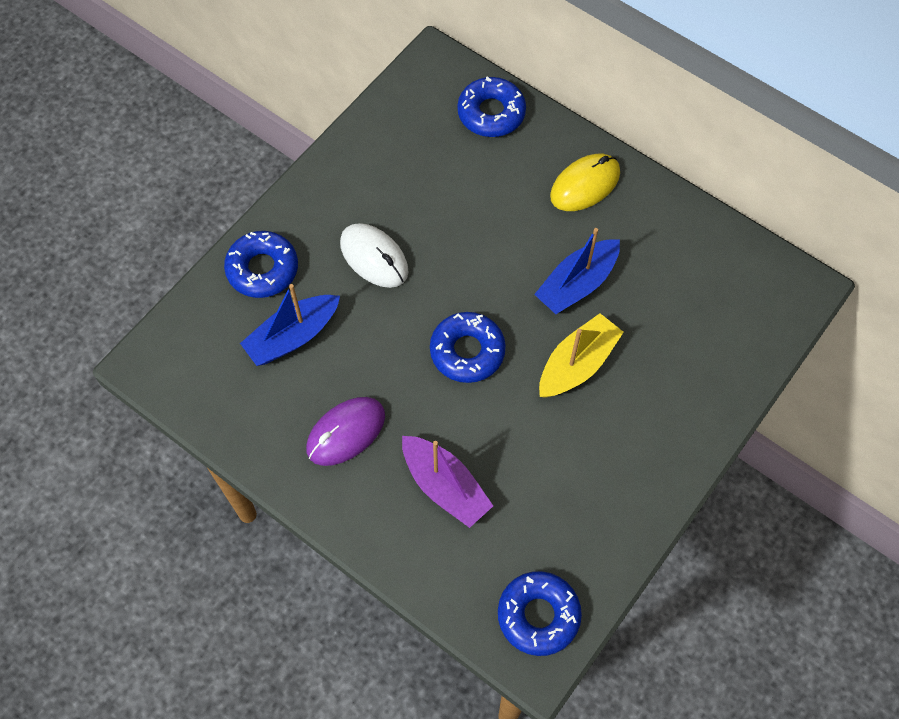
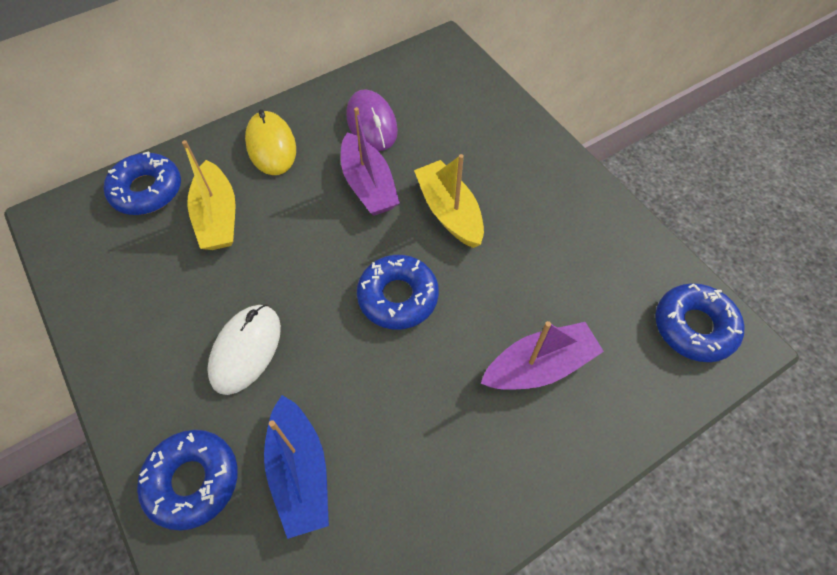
camera: 70 degrees left, 5 degrees down
(346, 432) = (445, 448): purple mouse -> purple mouse (371, 123)
(374, 257) = (246, 350): white mouse -> white mouse turned 45 degrees counterclockwise
(488, 179) = (217, 217): none -> yellow boat
(577, 284) = (368, 185): blue boat -> purple boat

